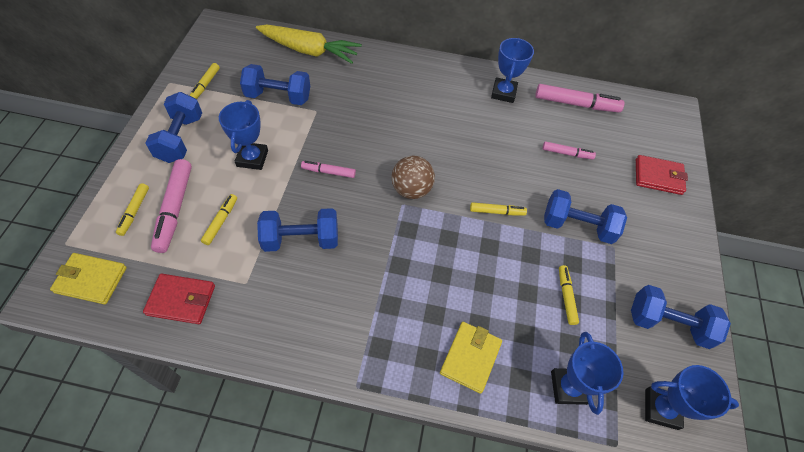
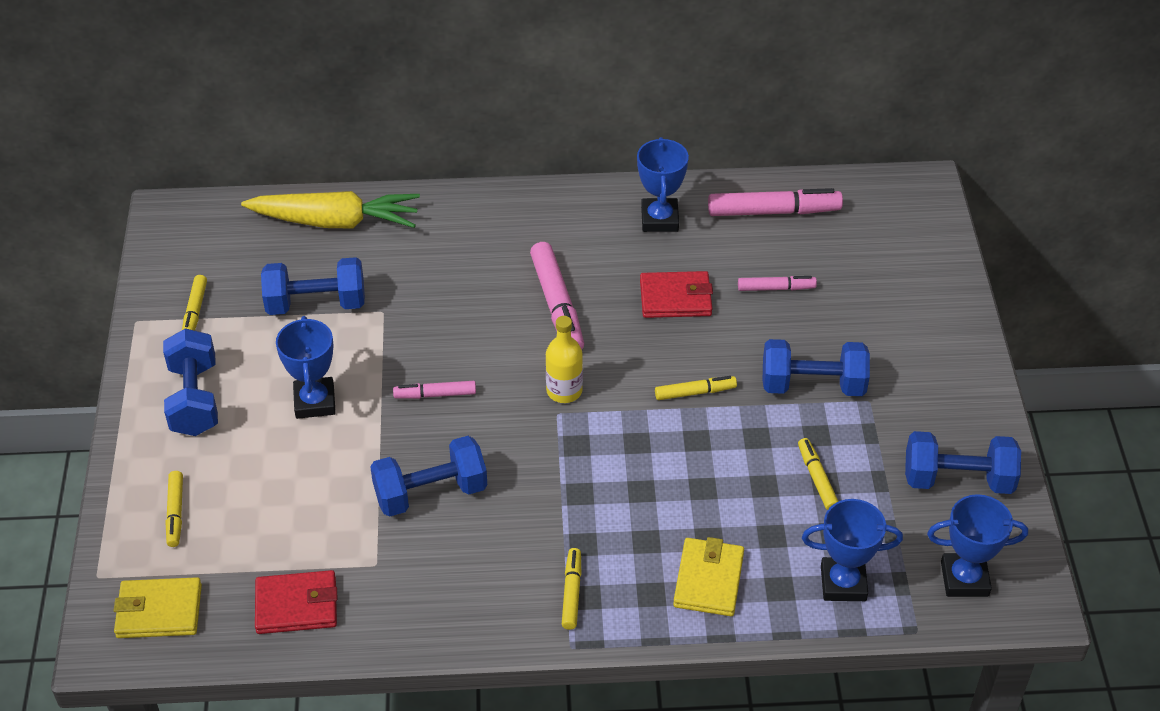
camera: 10 degrees left, 10 degrees down
(175, 209) = (232, 496): pink marker -> pink marker (557, 305)
(221, 221) = (306, 497): yellow marker -> yellow marker (571, 592)
(411, 189) = (564, 391): brown ball -> yellow bottle
(568, 387) = (843, 583): blue trophy -> blue trophy turned 75 degrees counterclockwise
(658, 177) = (914, 291): red wallet -> red wallet (675, 298)

